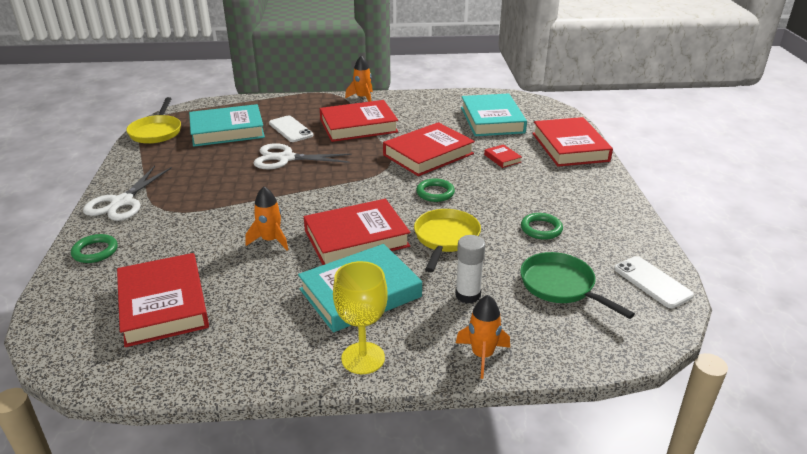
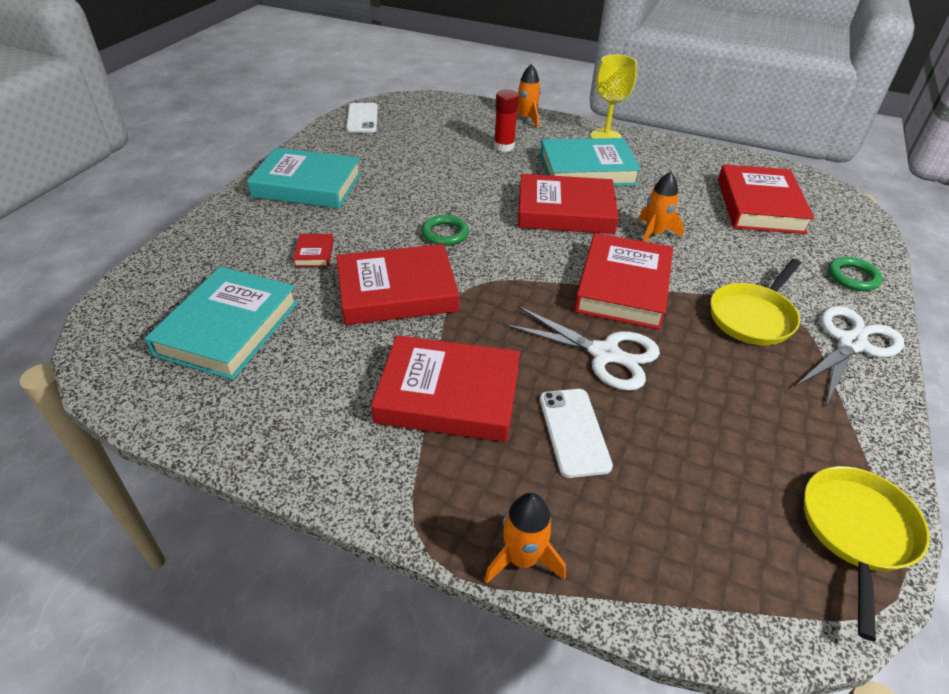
camera: 155 degrees left, 10 degrees up
(227, 131) = (700, 475): turquoise book -> turquoise book (307, 185)
(362, 98) = (375, 496): orange rocket -> orange rocket (522, 558)
(445, 238) = (481, 187): yellow pan -> yellow pan (753, 317)
(468, 295) = (504, 147): white glue stick -> red glue stick
(541, 229) = (387, 170): green ring -> none
(560, 286) = (429, 133): green pan -> none
(569, 147) = (211, 242): red book -> red book (623, 287)

